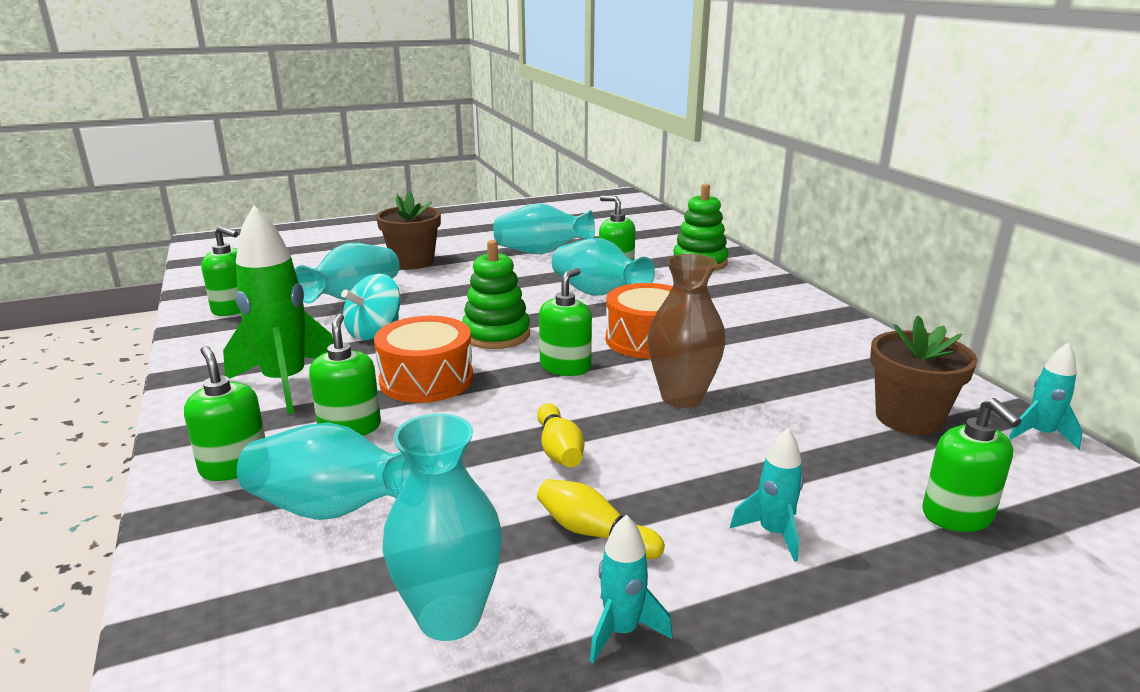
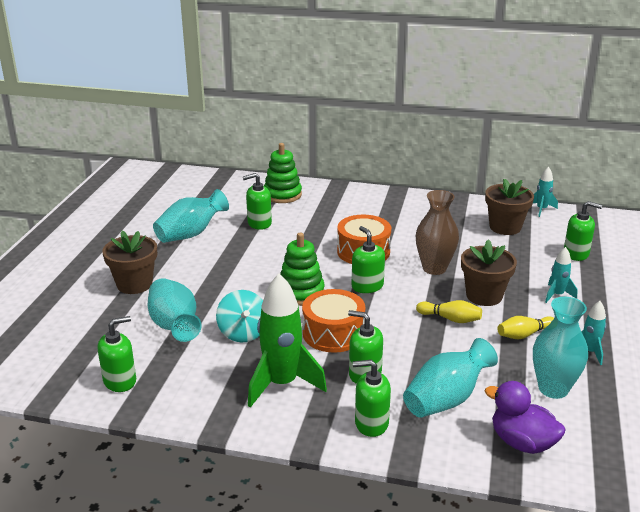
camera: 55 degrees left, 5 degrees up
(254, 625) = (522, 442): none -> purple duck
(597, 293) = (284, 241): turquoise vase -> none
(664, 459) = (484, 296): none -> brown flower pot

